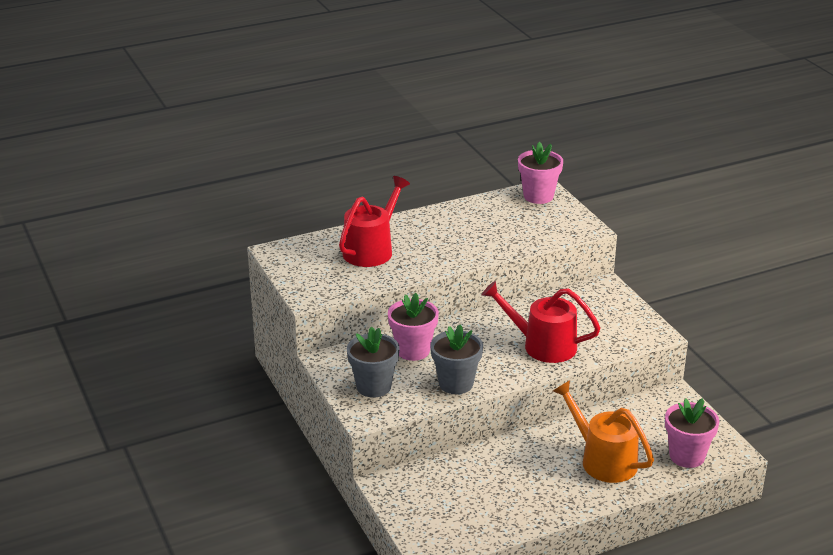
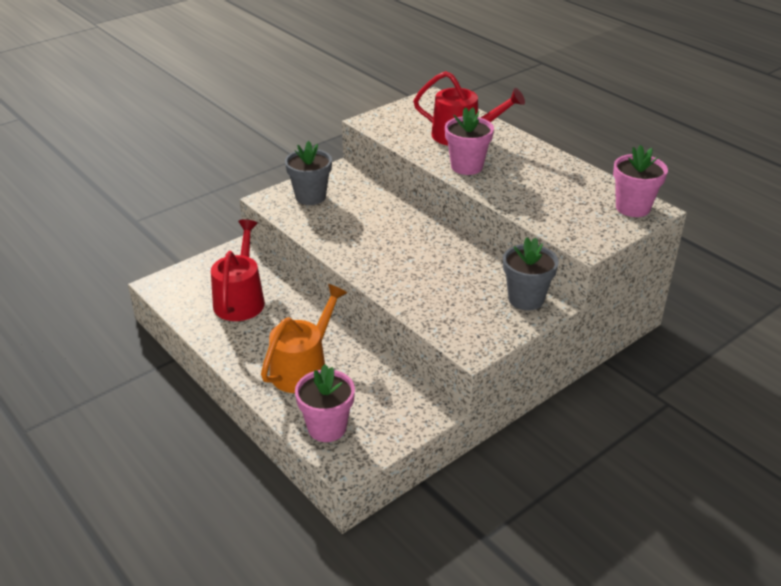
camera: 75 degrees right, 5 degrees up
(413, 350) = (371, 207): pink flower pot -> pink flower pot (466, 166)
(456, 383) = (330, 235): grey flower pot -> grey flower pot (526, 299)
(542, 345) = (413, 275): red watering can -> red watering can (240, 299)

